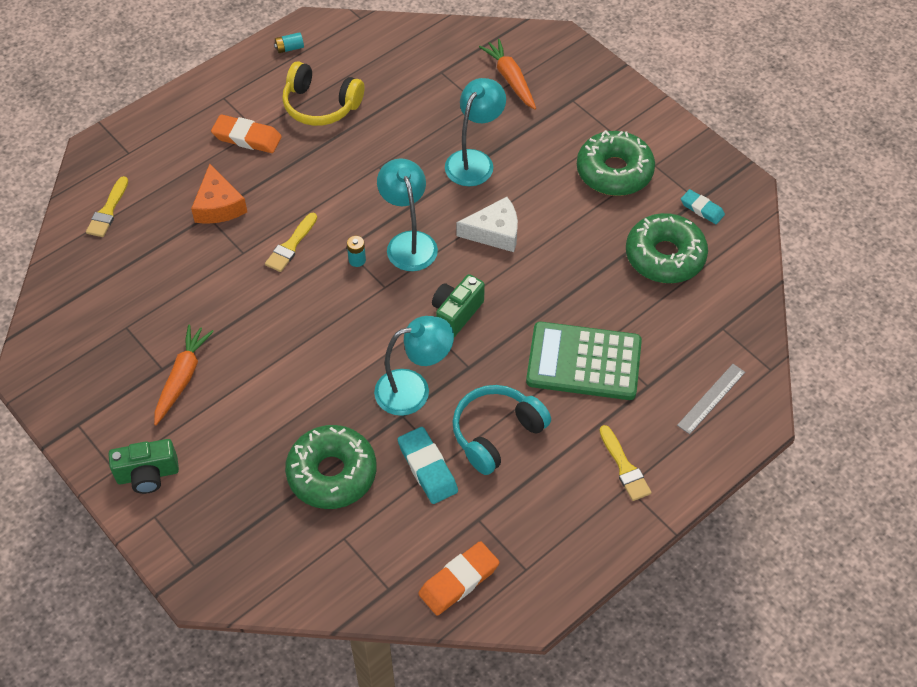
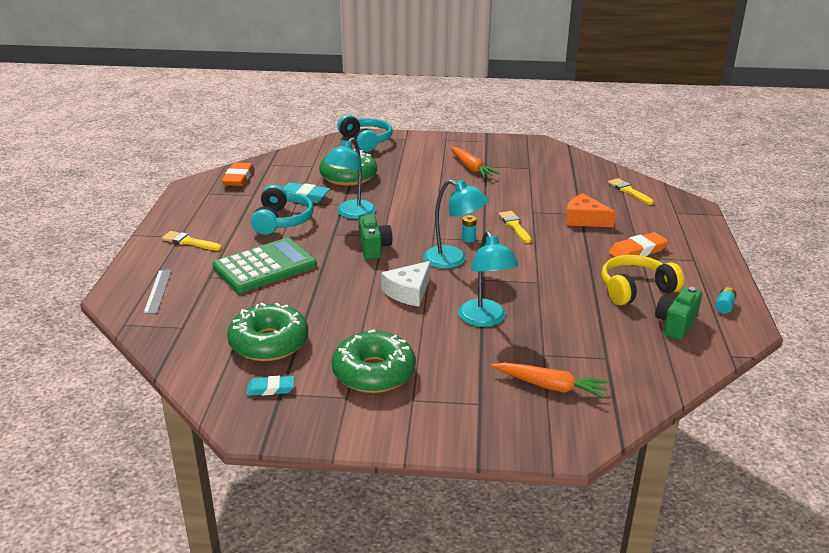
camera: 135 degrees right, 25 degrees down
(148, 475) = (429, 144): green camera -> green camera (675, 324)
(208, 553) = (366, 141): none -> turquoise headphones

